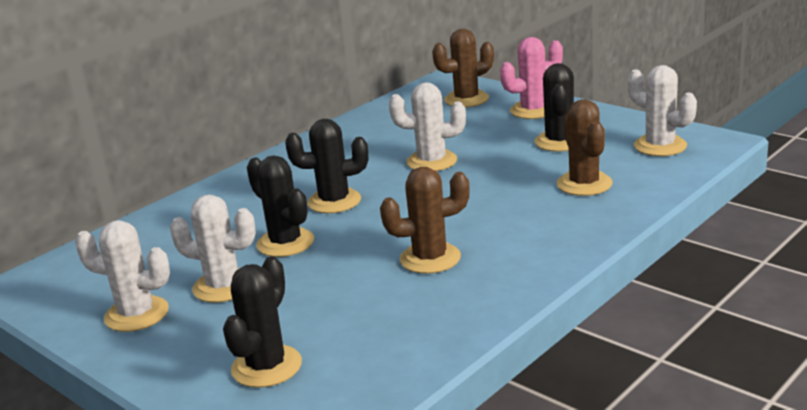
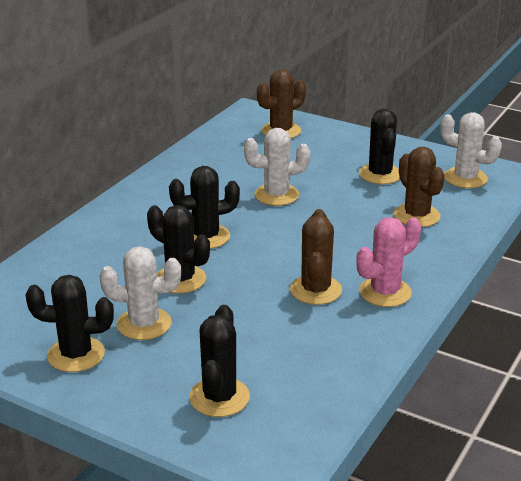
camera: 15 degrees left, 5 degrees up
(136, 314) = (76, 355): white cactus -> black cactus
(430, 258) = (315, 290): brown cactus -> brown cactus turned 60 degrees counterclockwise
(533, 110) = (345, 143): pink cactus -> pink cactus (385, 292)

